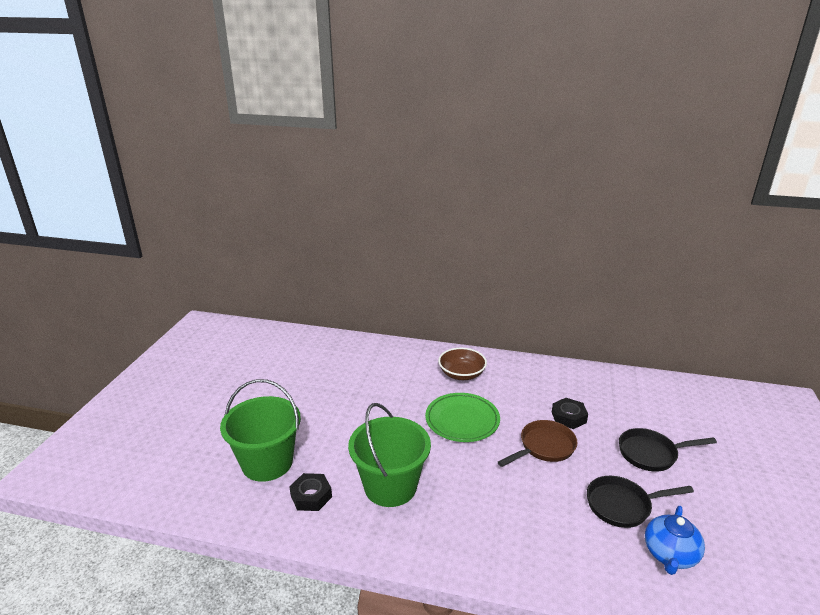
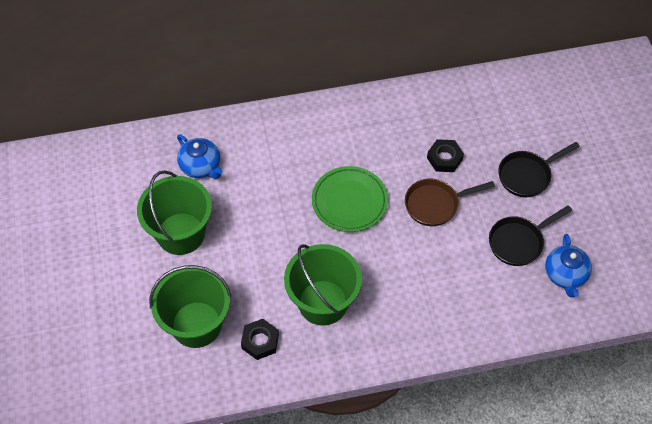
camera: 25 degrees left, 30 degrees up
(306, 398) = (181, 234): none -> green bucket
(354, 363) = (201, 166): none -> blue teapot
(461, 374) = (321, 139): brown bowl -> none
(544, 447) = (435, 204): brown pan -> brown pan turned 135 degrees counterclockwise

